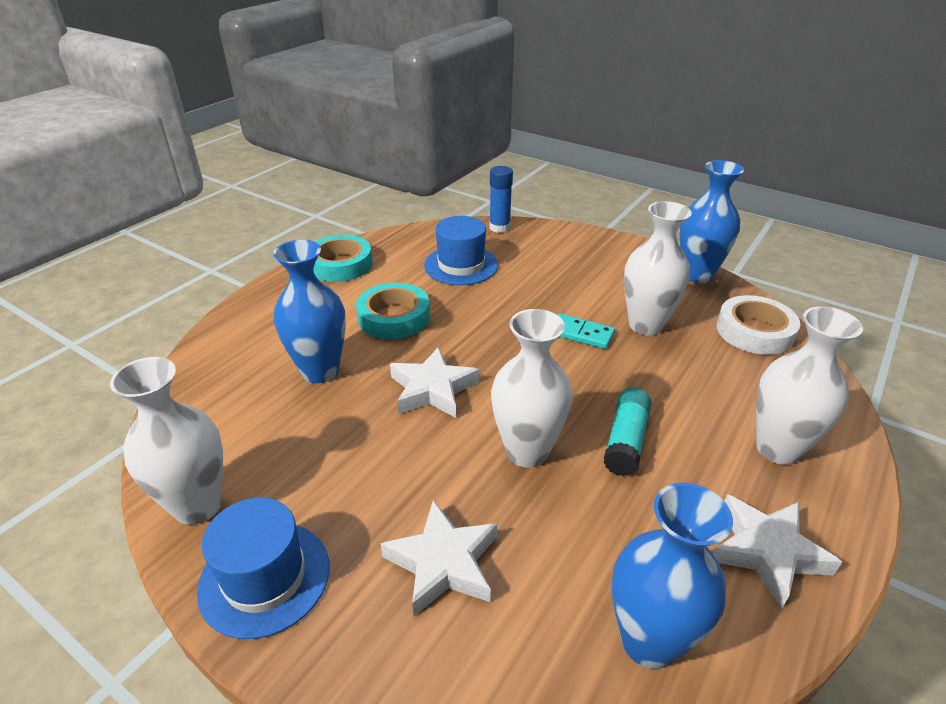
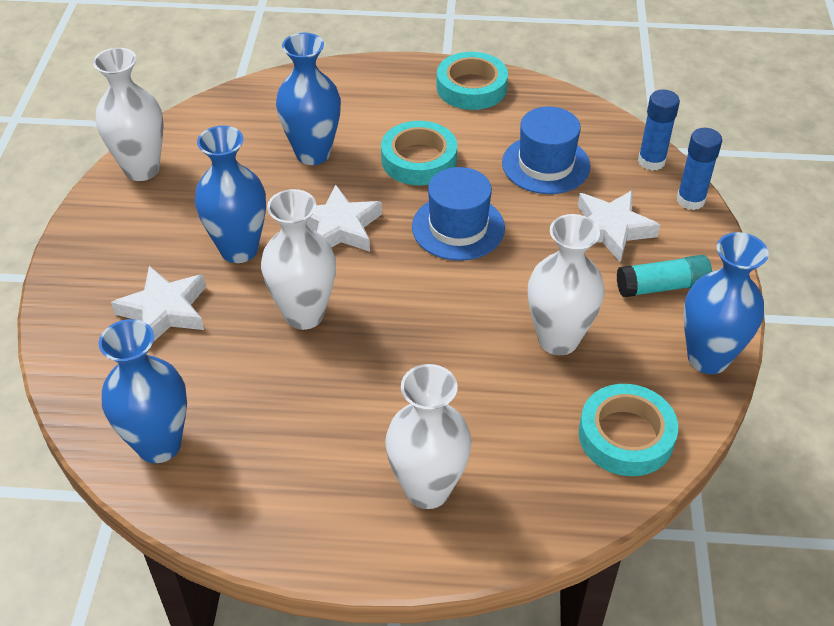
camera: 60 degrees right, 10 degrees up
(264, 577) = (105, 231): blue hat -> blue hat (458, 227)
(401, 467) = (239, 249): none -> blue vase
(549, 228) = (690, 200): none -> blue glue stick
(581, 334) = (500, 294): turquoise domino -> none
(626, 441) = (361, 374): turquoise glue stick -> turquoise glue stick (662, 286)
(754, 331) = (626, 436): white tape -> turquoise tape
(767, 551) = (287, 501): white star -> white star (611, 229)

